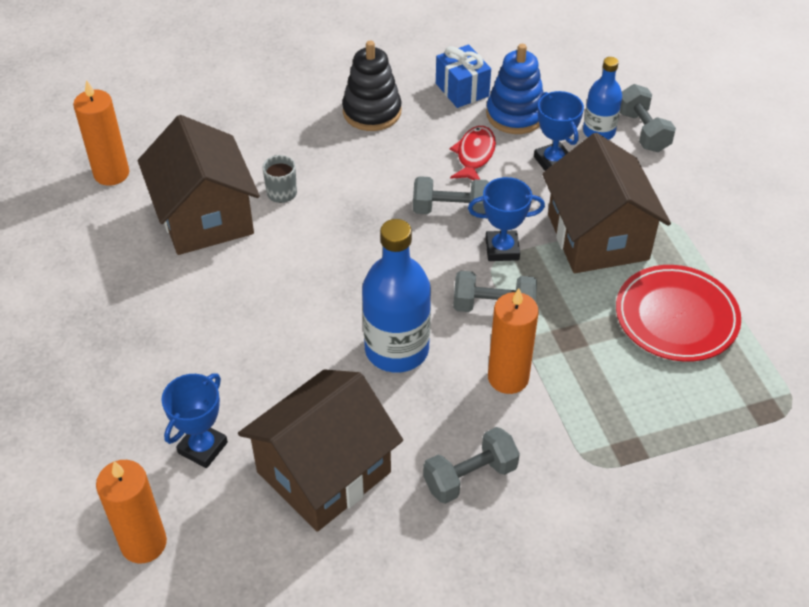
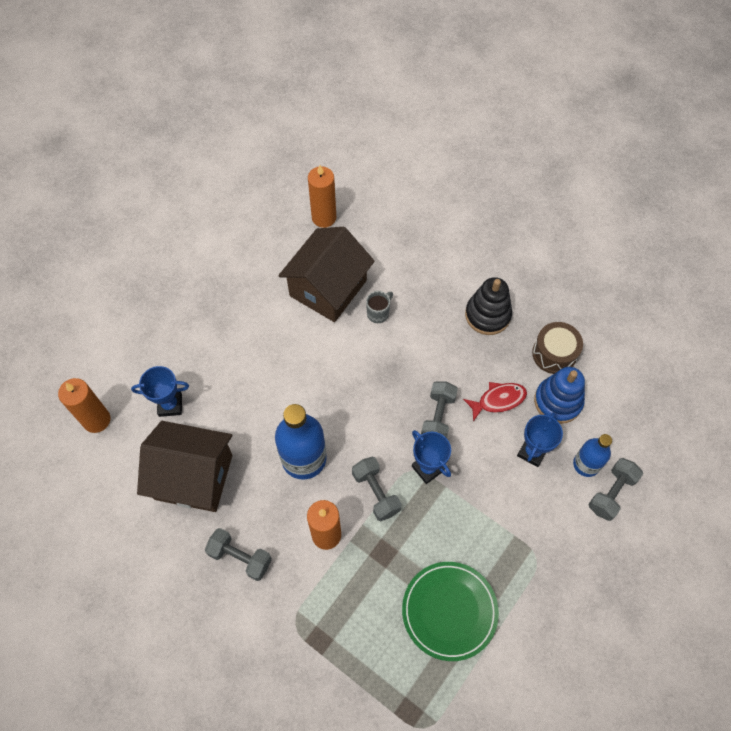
camera: 55 degrees right, 15 degrees up
(450, 210) = (438, 417): grey dumbbell -> grey dumbbell turned 45 degrees clockwise
(462, 90) = (554, 354): blue gift -> brown drum
(597, 237) = (484, 521): brown house -> none
(676, 317) = (449, 611): red plate -> green plate

